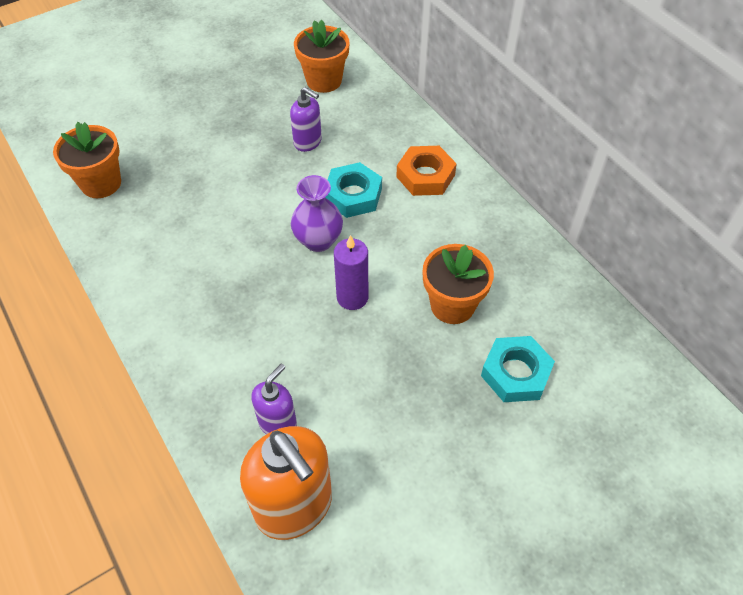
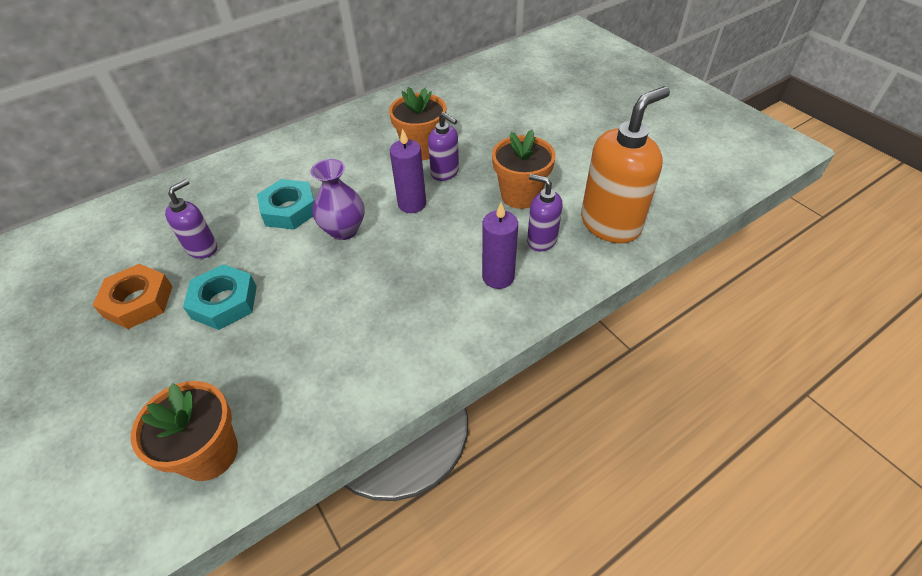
camera: 90 degrees left, 5 degrees down
(230, 375) = (498, 277): none -> purple candle
(324, 80) = (104, 243): orange flower pot -> orange flower pot (520, 195)
(405, 329) = (445, 172): none -> purple soap dispenser
(425, 176) = (276, 165): orange nut -> orange nut (138, 301)
(515, 373) = (481, 121): turquoise nut -> turquoise nut (224, 302)

